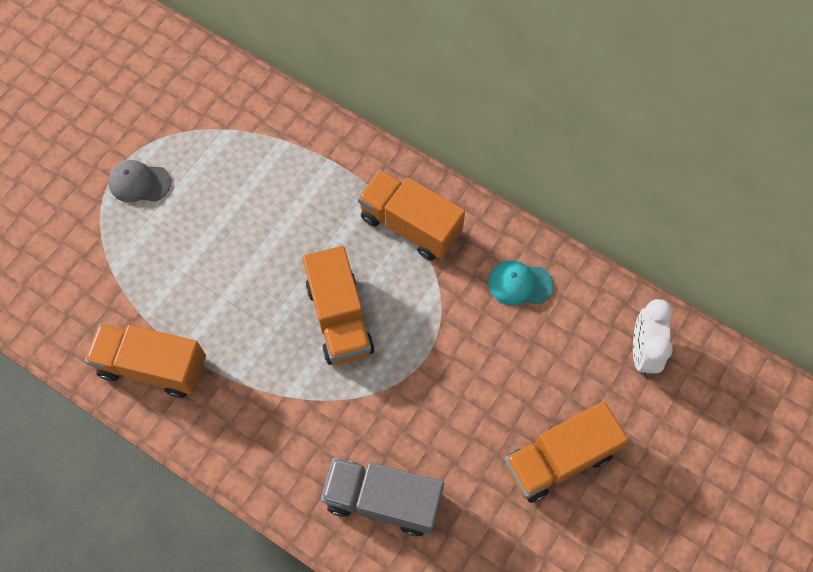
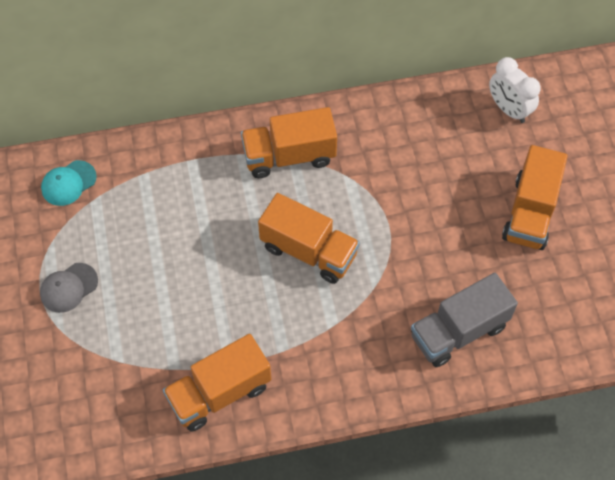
camera: 45 degrees left, 5 degrees down
(519, 284) = (396, 133): turquoise cap -> turquoise cap (68, 183)

